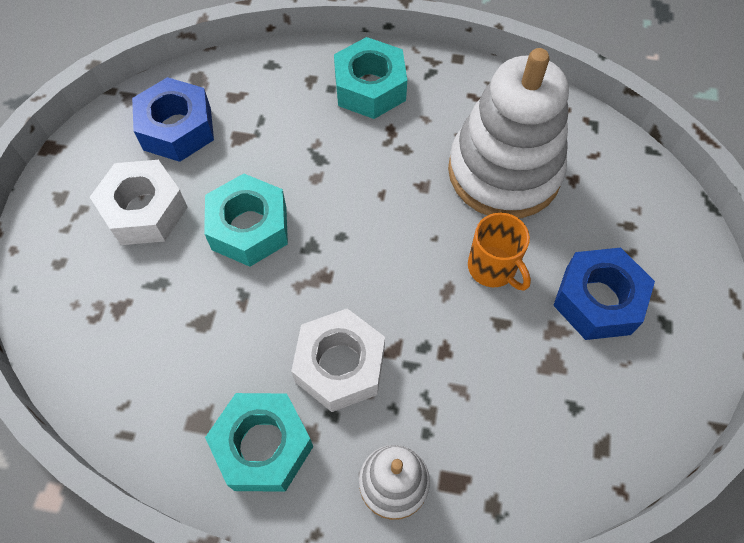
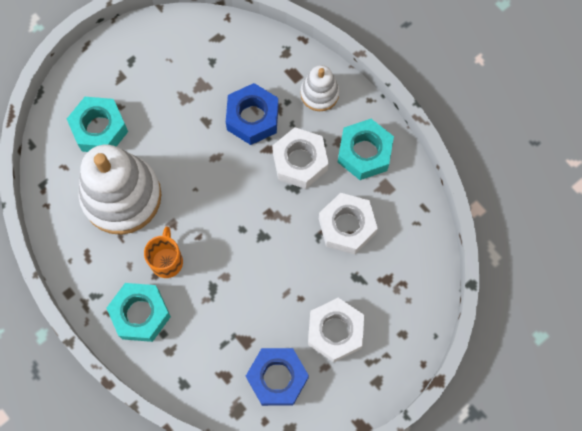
camera: 140 degrees left, 10 degrees up
(215, 332) = (347, 226): none -> white nut
(249, 228) = (286, 273): turquoise nut -> turquoise nut (99, 129)
(493, 268) = (182, 150): orange mug -> orange mug (167, 261)
(597, 300) = (150, 95): blue nut -> blue nut (252, 118)

